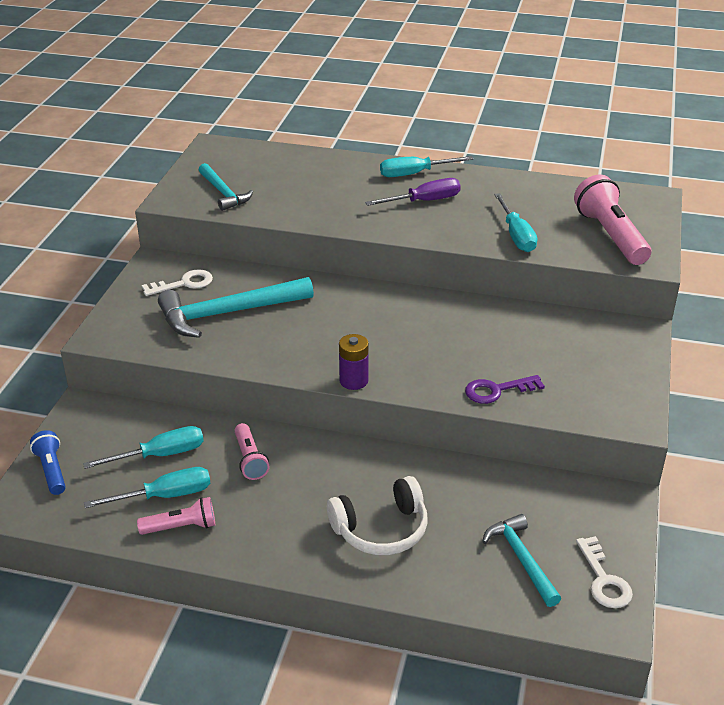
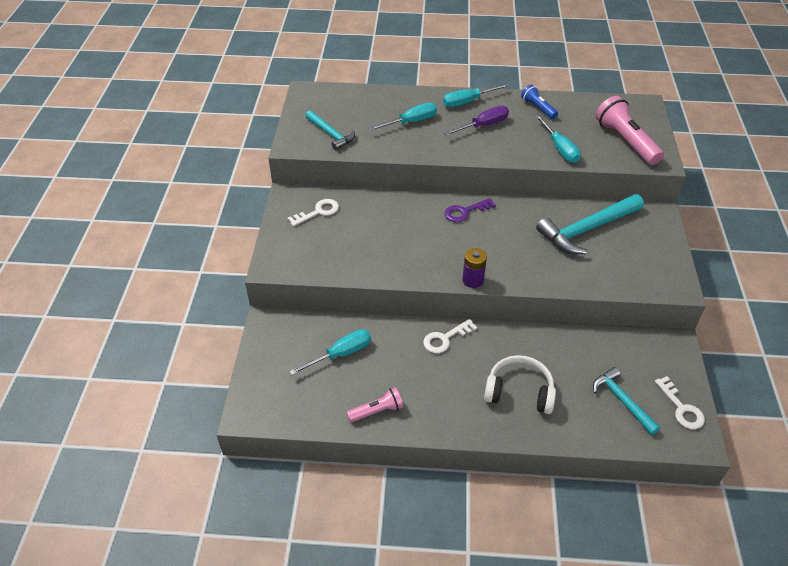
camera: 10 degrees left, 10 degrees up
(52, 470) = (264, 378): blue flashlight -> blue flashlight (538, 108)
(165, 496) = (356, 387): turquoise screwdriver -> turquoise screwdriver (411, 122)
(228, 313) = (361, 234): turquoise hammer -> turquoise hammer (587, 229)
(250, 459) = (407, 348): pink flashlight -> none
(304, 454) = (445, 338): none -> white key
(381, 529) = (519, 391): white headphones -> white headphones turned 135 degrees counterclockwise
(497, 390) = (576, 275): purple key -> purple key (465, 212)

